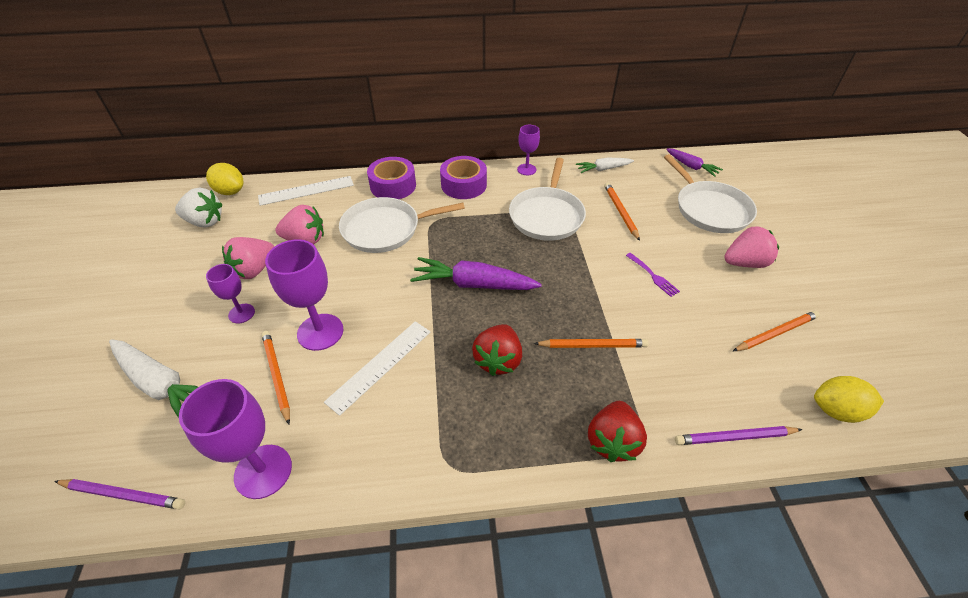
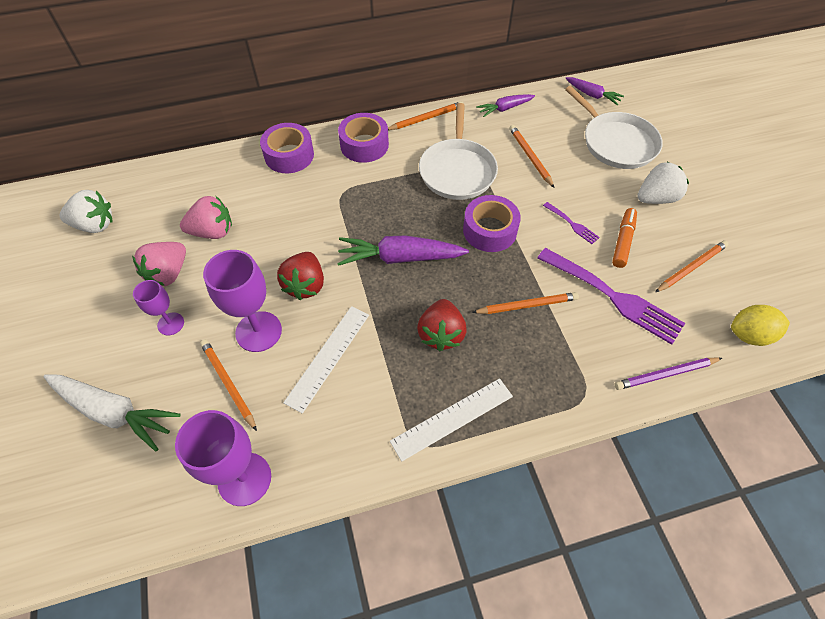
camera: 10 degrees left, 10 degrees up
(123, 495) = (115, 525): purple pencil -> none
(230, 191) = (111, 184): yellow lemon -> none
(306, 190) = (196, 173): white ruler -> white ruler (452, 418)
(385, 229) = (294, 208): white pan -> none
(526, 169) = (426, 118): purple goblet -> orange pencil
(568, 271) = (489, 230): none -> purple tape
(603, 169) = (504, 108): white carrot -> purple carrot
(612, 441) = (560, 396): red strawberry -> red strawberry (305, 285)
(686, 349) = (612, 296): none -> purple fork
(704, 298) = (623, 241): none -> orange marker
(745, 263) = (656, 198): pink strawberry -> white strawberry

